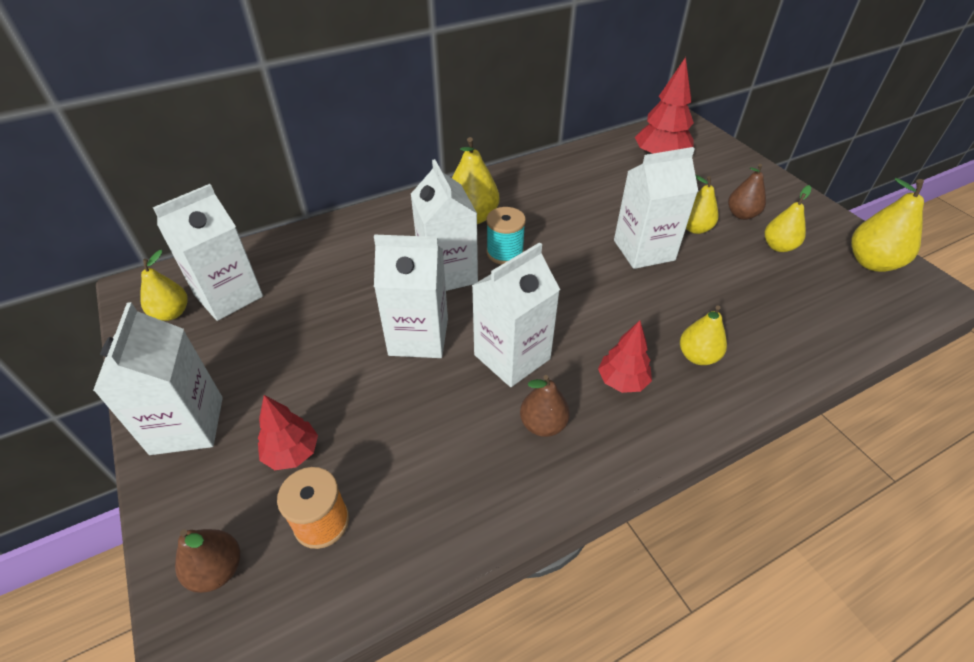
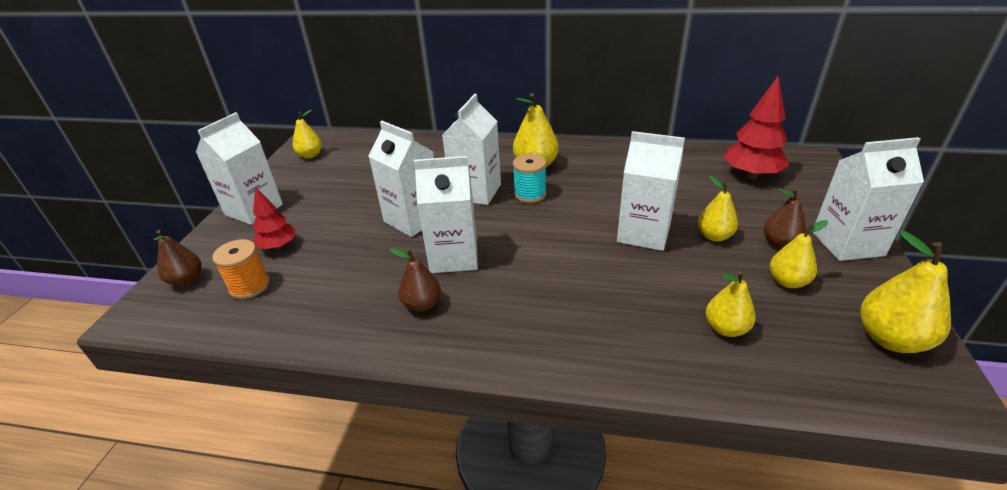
camera: 40 degrees right, 10 degrees down
(229, 296) = (345, 157): white carton -> white carton (847, 244)
(622, 381) = (509, 308): red tree -> none
(697, 356) = (592, 322): yellow pear -> yellow pear (726, 328)

